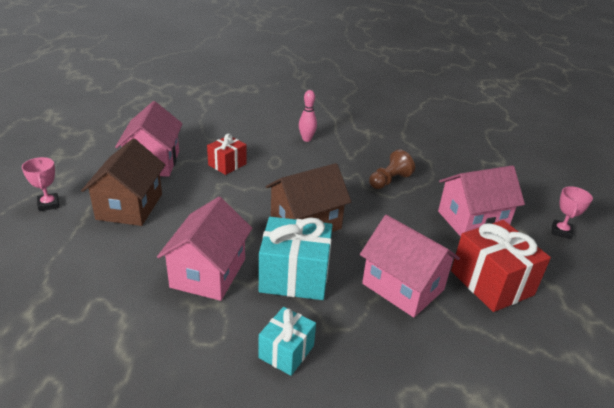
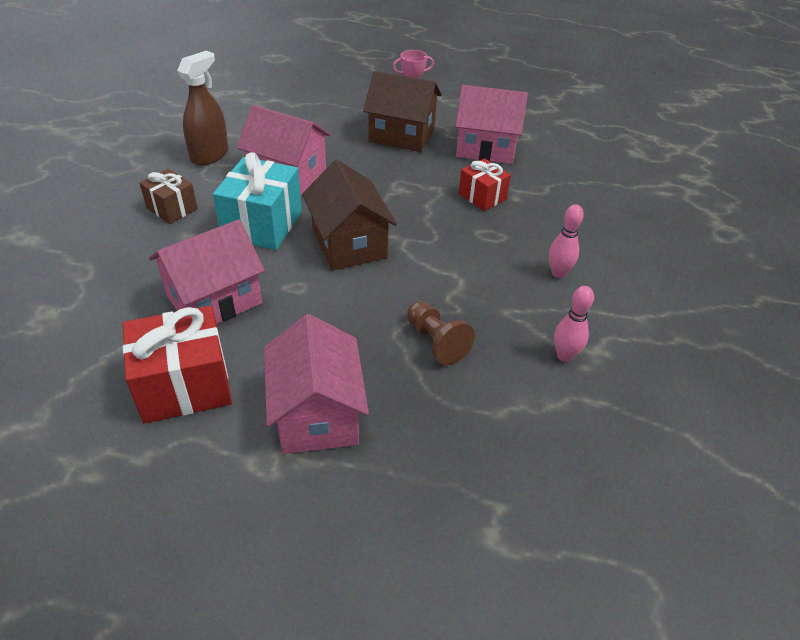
camera: 100 degrees right, 10 degrees up
(172, 346) = (210, 155): none -> brown spray bottle
(286, 352) = (172, 208): turquoise gift -> brown gift
(376, 141) = (564, 356): none -> pink bowling pin
(561, 231) = (256, 537): pink trophy -> none

